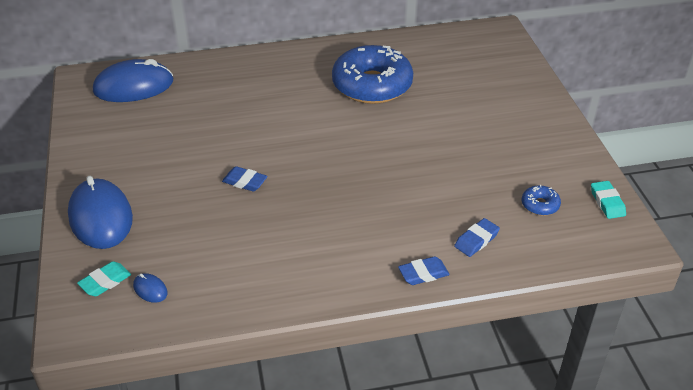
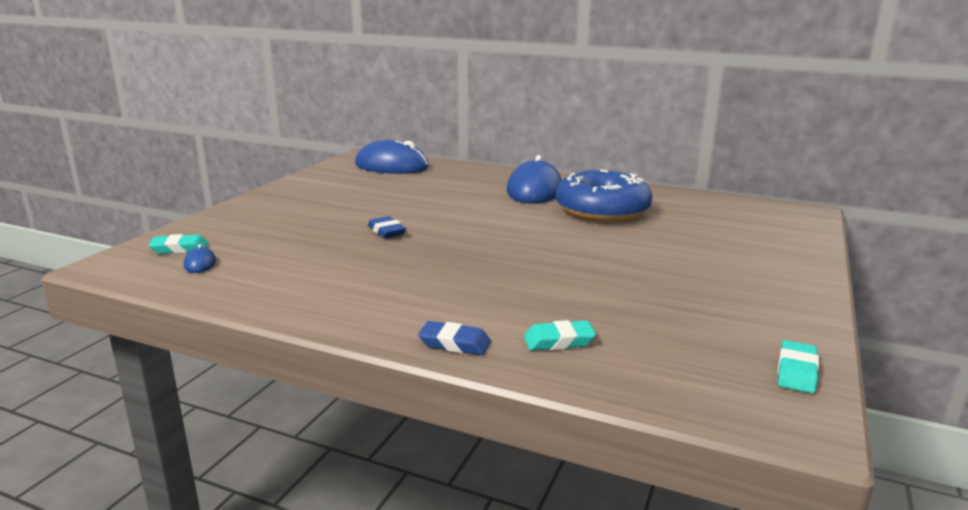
camera: 35 degrees right, 20 degrees down
(100, 217) = (244, 217): blue mouse -> blue mouse (534, 190)
(476, 240) = (559, 341): blue eraser -> turquoise eraser
(540, 205) = (687, 341): blue donut -> none

